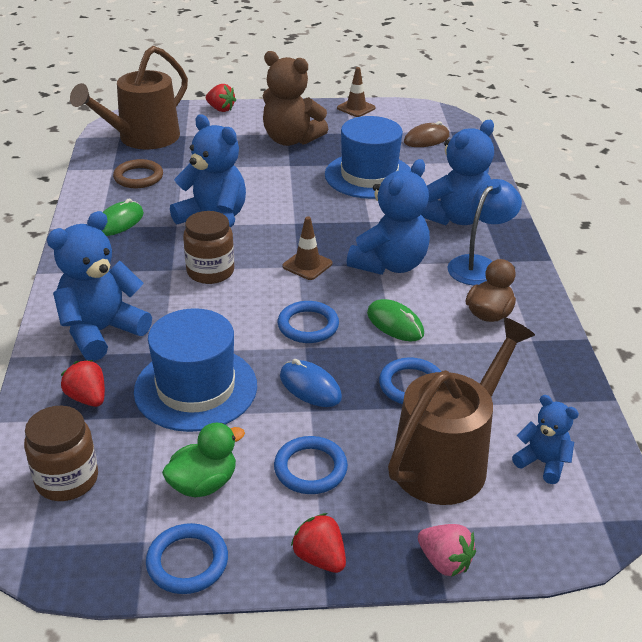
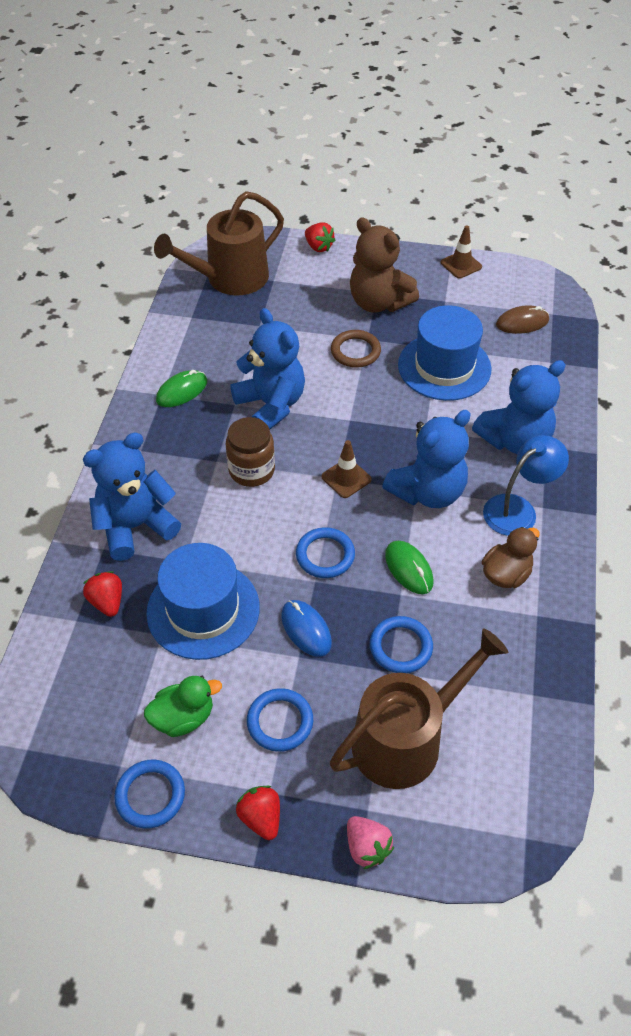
camera: 15 degrees right, 15 degrees up
(67, 479) = (71, 688): brown jar -> none
(138, 177) = (213, 333): brown ring -> brown ring (355, 351)
(542, 462) = (493, 762): blue teddy bear -> none

